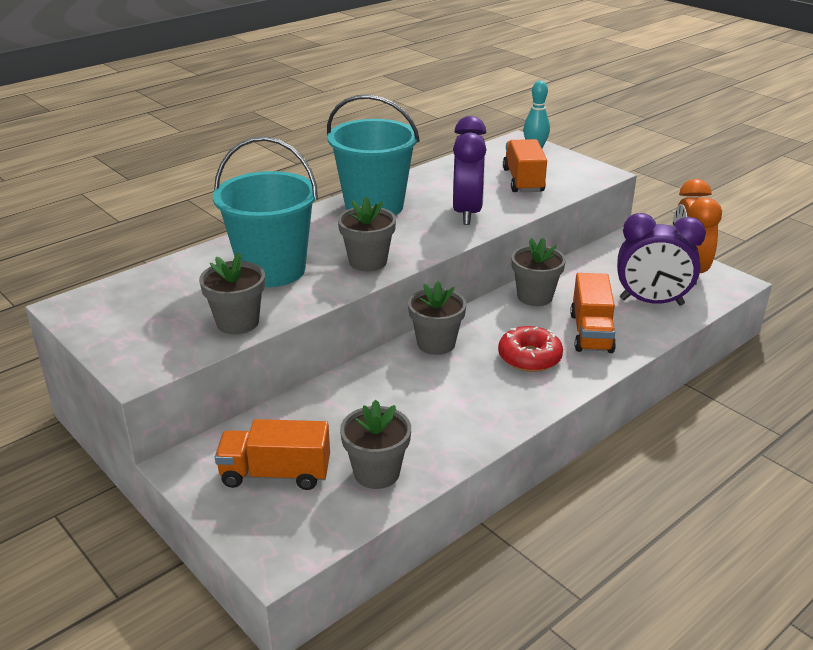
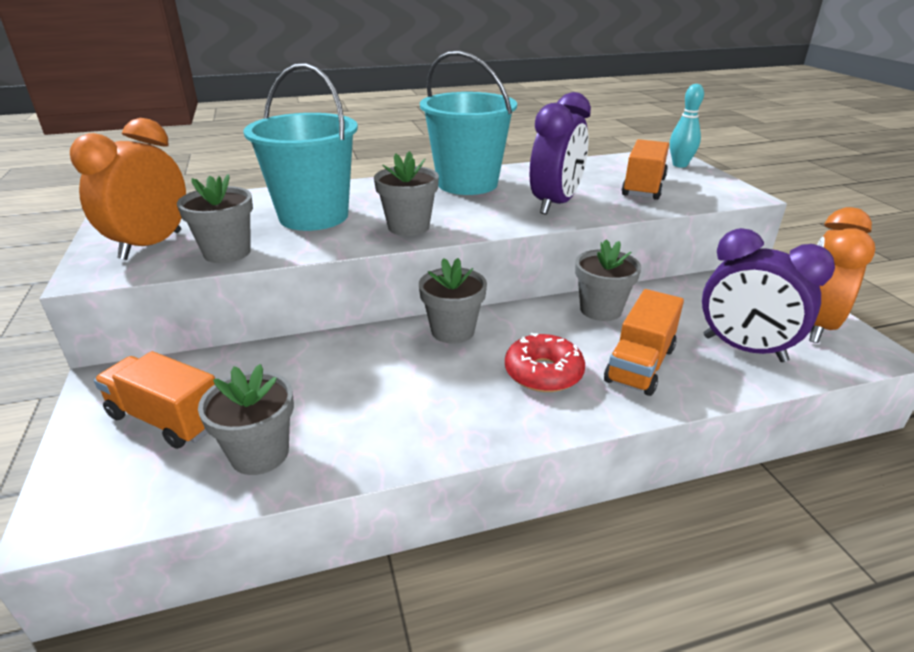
camera: 25 degrees right, 0 degrees up
(156, 333) = (151, 245): none -> orange clock

